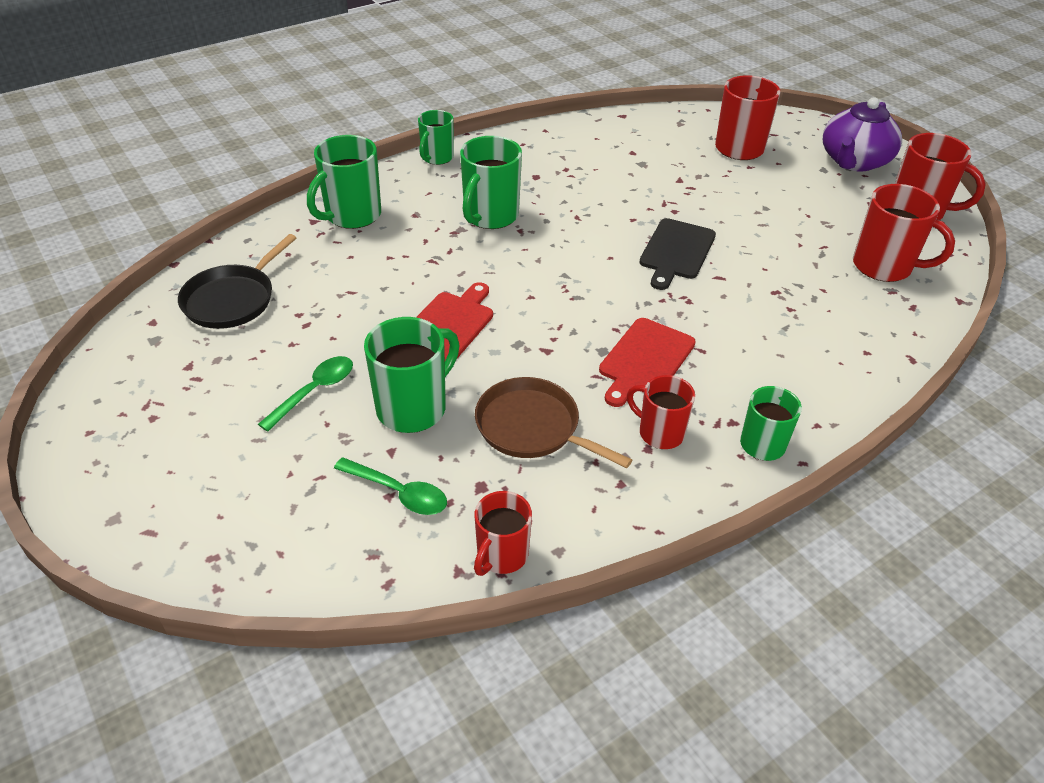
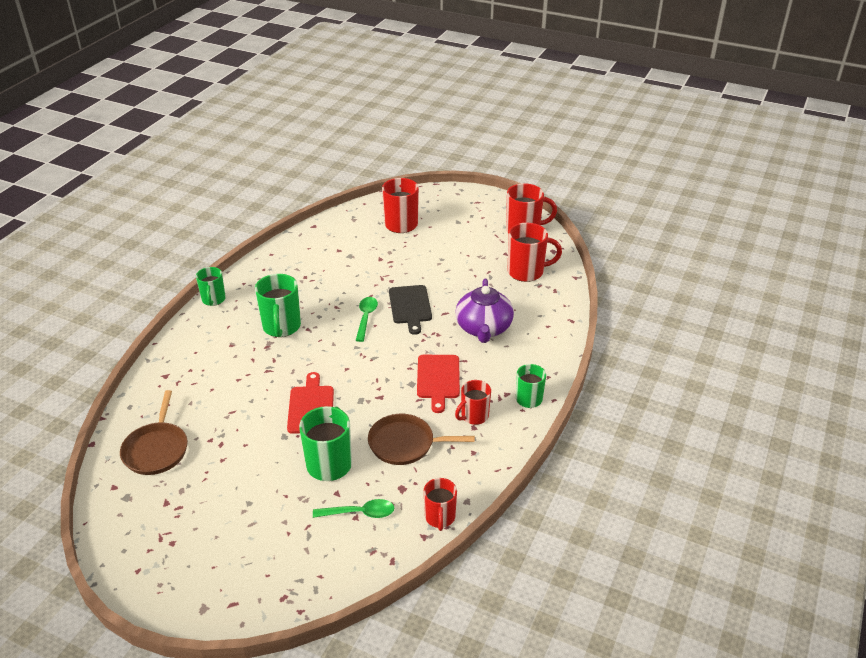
camera: 30 degrees left, 5 degrees down
(232, 299) = (156, 449): black pan -> brown pan
(314, 391) = (262, 481): green spoon -> green spoon (366, 318)
(352, 215) = (189, 362): green mug -> none
(659, 433) = (474, 416): red mug -> red mug turned 45 degrees counterclockwise
(854, 161) = (471, 210): purple teapot -> purple teapot (483, 328)

